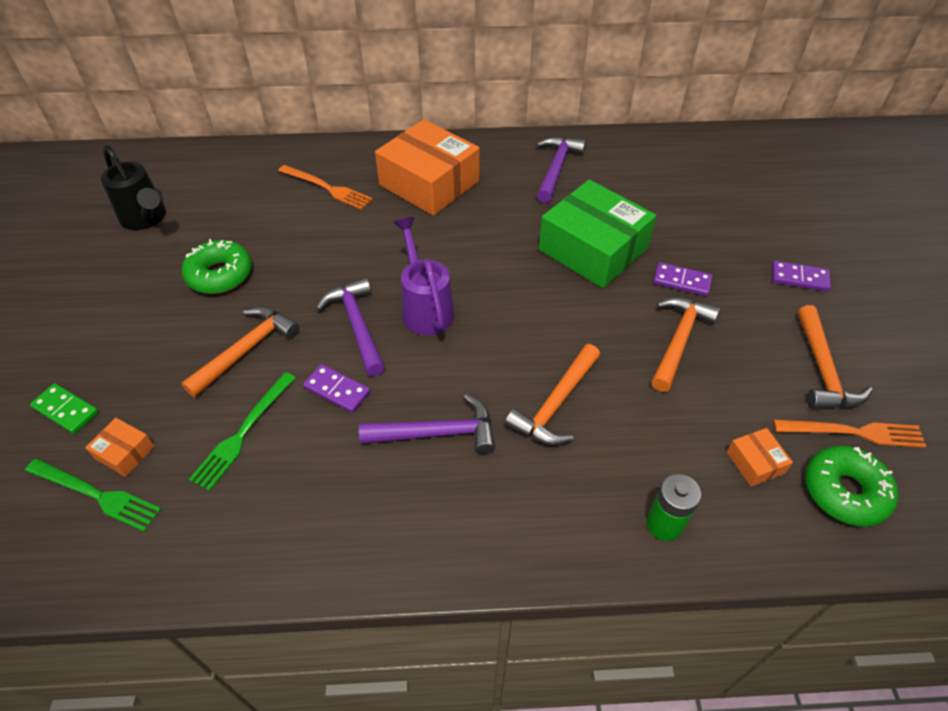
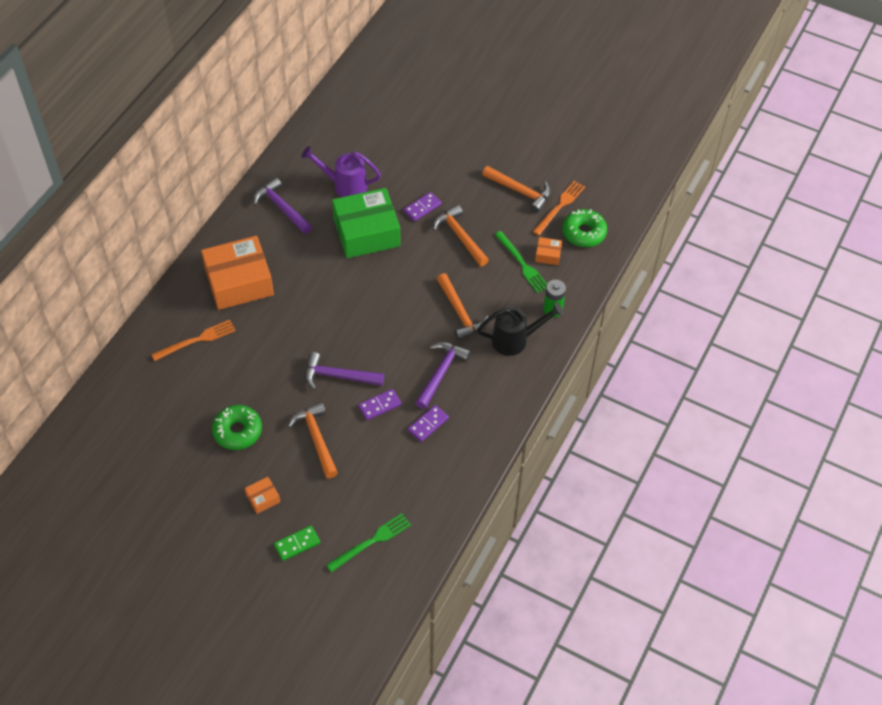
camera: 60 degrees left, 5 degrees up
(125, 452) = (351, 521): orange box -> orange box (263, 498)
(146, 219) = (143, 457): black watering can -> black watering can (515, 340)
(243, 432) = (377, 460): green fork -> green fork (522, 264)
(425, 308) = (350, 337): purple watering can -> purple watering can (345, 185)
(799, 278) = (459, 156): purple domino -> purple domino (428, 424)

